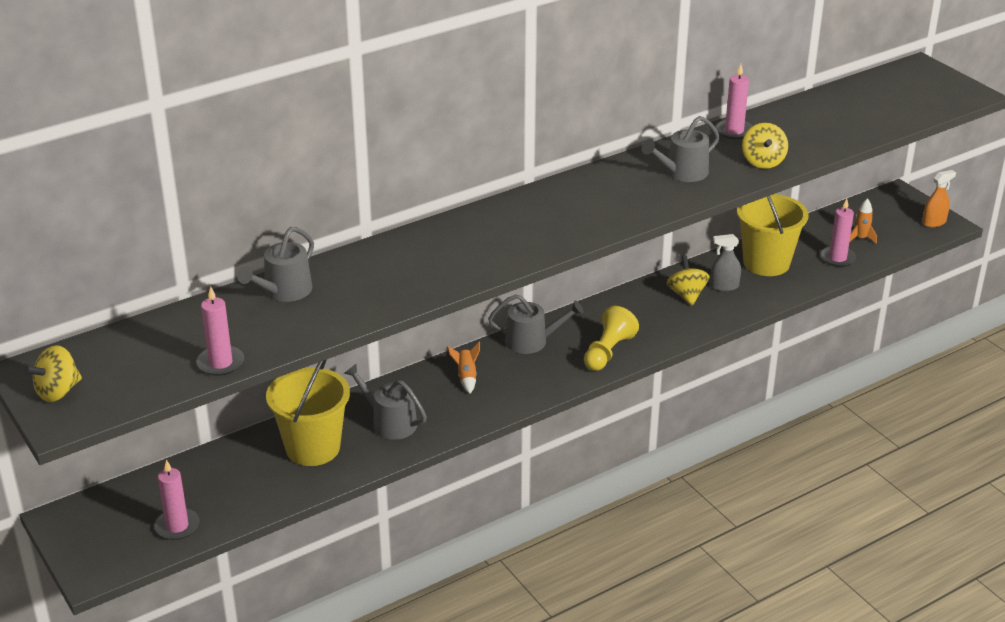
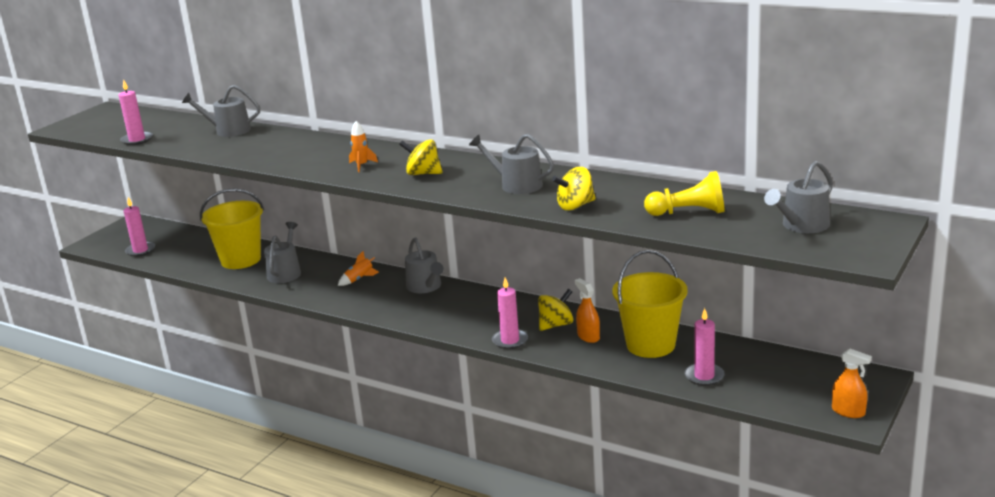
camera: 65 degrees right, 10 degrees down
(58, 391) = (88, 119): yellow spinning top -> yellow spinning top (423, 173)
(608, 352) = (438, 317): yellow pawn -> yellow pawn (688, 213)
(724, 286) = (588, 337): grey spray bottle -> orange spray bottle
(734, 131) = (618, 184): pink candle -> pink candle (510, 341)
(861, 238) = (758, 379): orange rocket -> orange rocket (362, 165)
(896, 94) = (802, 225): none -> grey watering can

